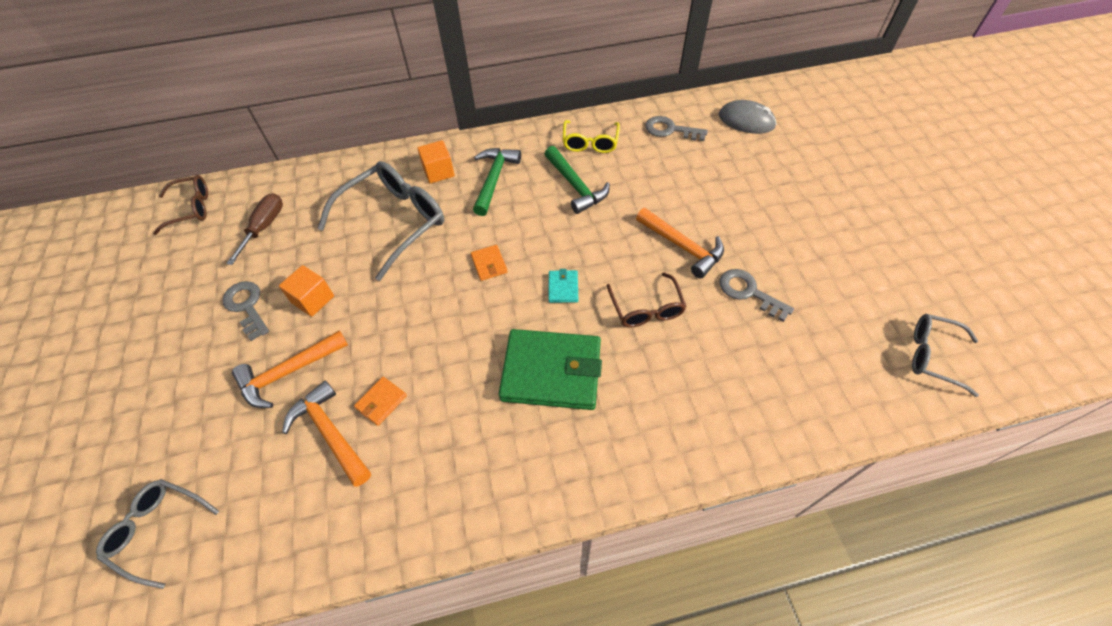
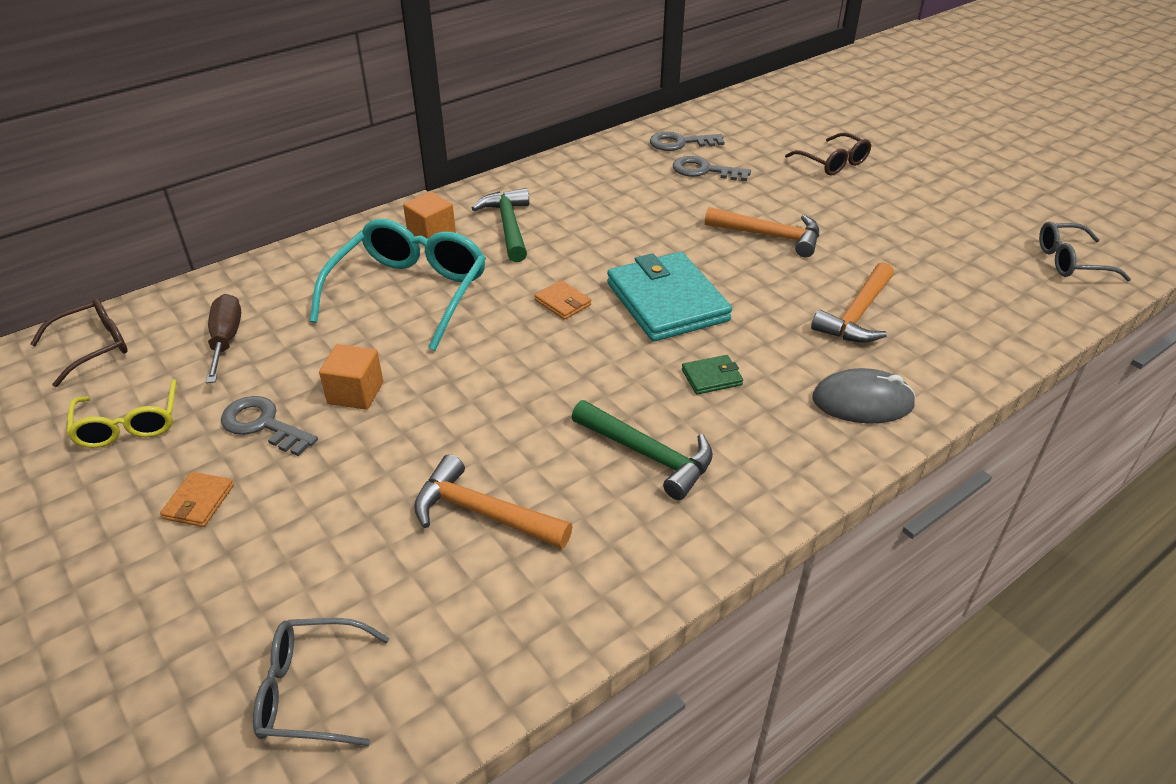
camera: 25 degrees left, 15 degrees down
(288, 372) = (377, 472): orange hammer -> orange hammer (857, 314)
(381, 402) = (527, 463): orange wallet -> orange wallet (199, 502)
(394, 222) = (410, 292): grey glasses -> turquoise glasses
(551, 372) = (711, 377): green wallet -> green wallet, size x0.42
(563, 288) = (667, 302): turquoise wallet -> turquoise wallet, size x2.35
(575, 186) = (611, 211): green hammer -> green hammer (648, 455)
(590, 143) = (599, 171): yellow glasses -> yellow glasses (129, 425)
(646, 309) = (772, 296): brown glasses -> brown glasses (833, 163)
(746, 120) = (754, 120): grey mouse -> grey mouse (862, 402)
(748, 292) = (866, 256): grey key -> grey key (704, 170)

